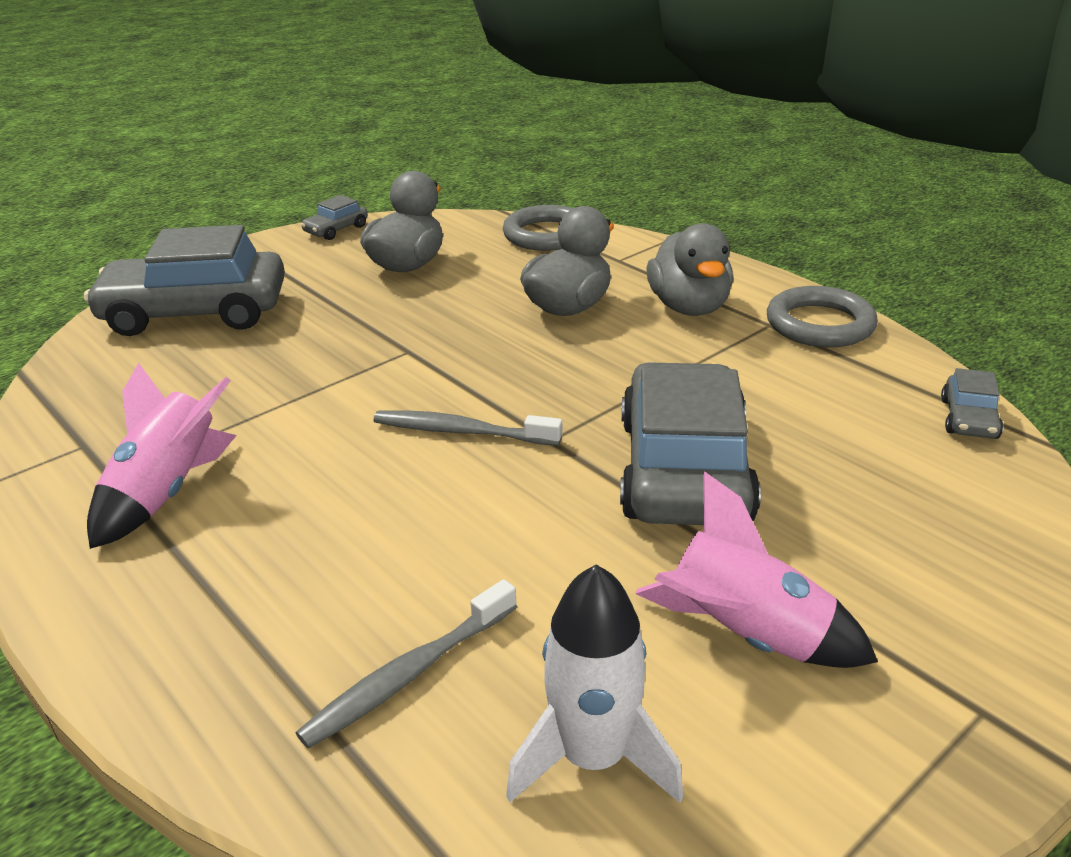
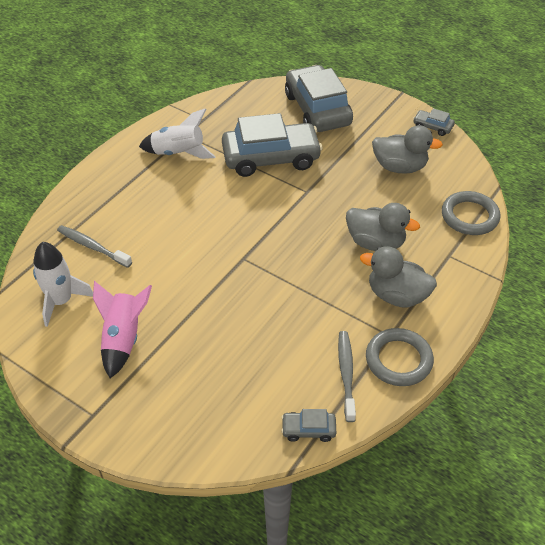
camera: 75 degrees right, 15 degrees up
(167, 492) = (178, 153): pink rocket -> white rocket
(462, 432) = (241, 227): grey toothbrush -> grey toothbrush (346, 374)
(684, 469) = (230, 309): grey car -> grey car (271, 158)
(689, 307) = (397, 295): grey duck -> grey duck turned 45 degrees clockwise

